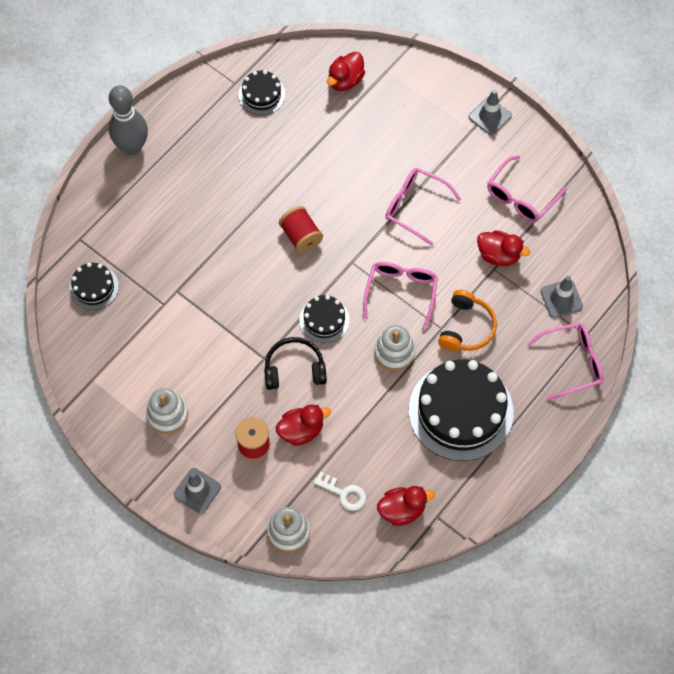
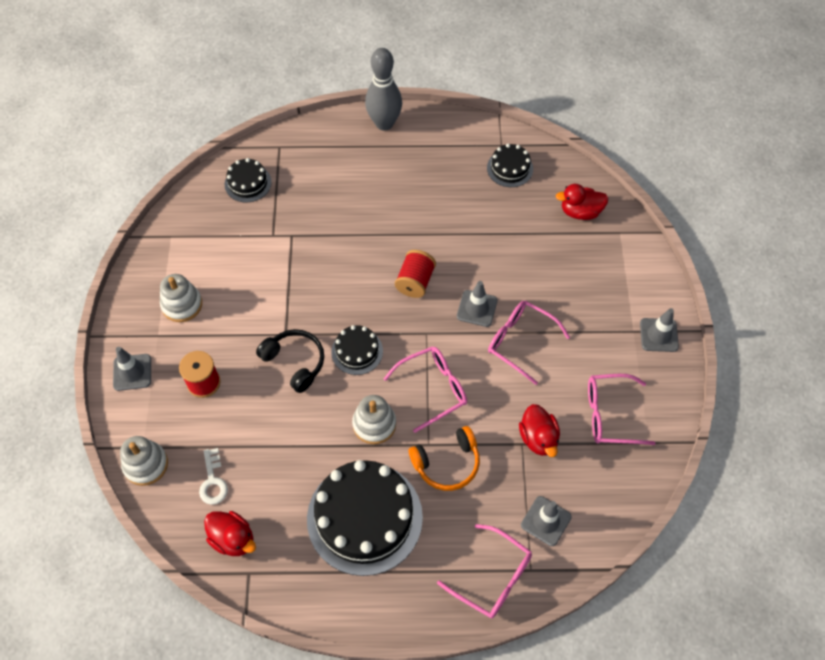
camera: 50 degrees right, 5 degrees down
(301, 430) = (244, 407): red duck -> none
(362, 213) = (477, 308): none -> grey traffic cone
(415, 207) = (520, 341): pink glasses -> pink glasses turned 45 degrees counterclockwise

